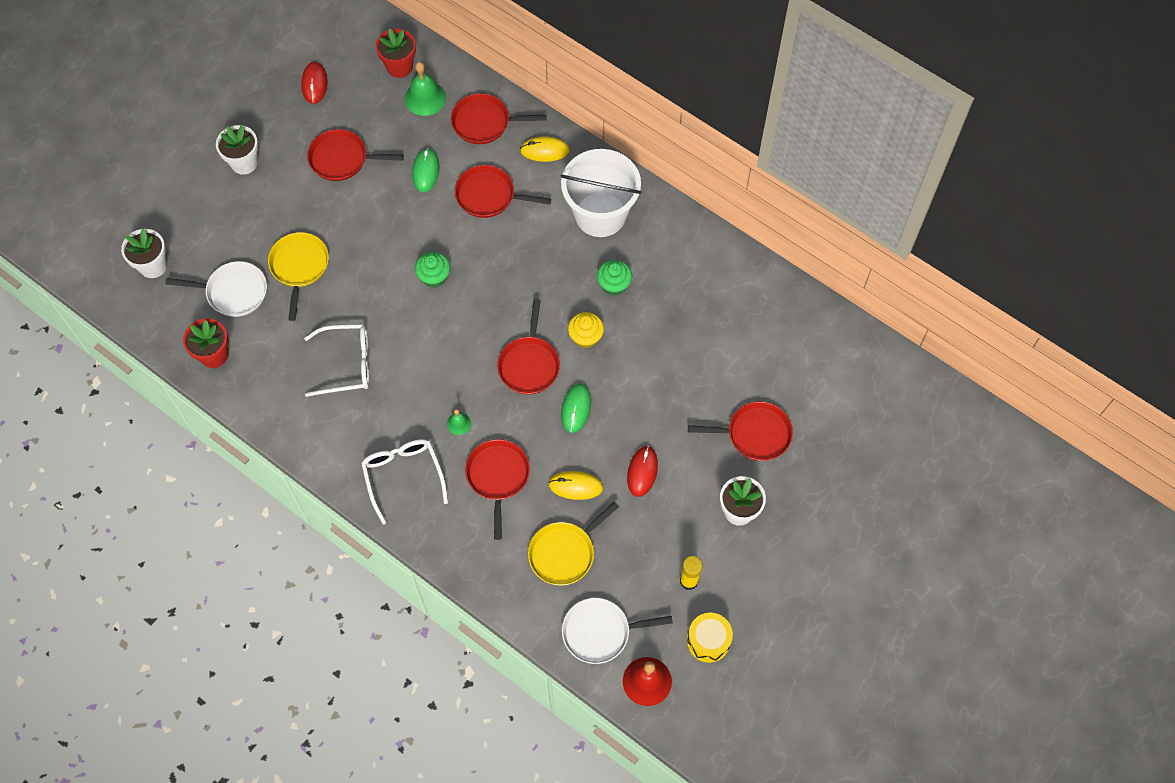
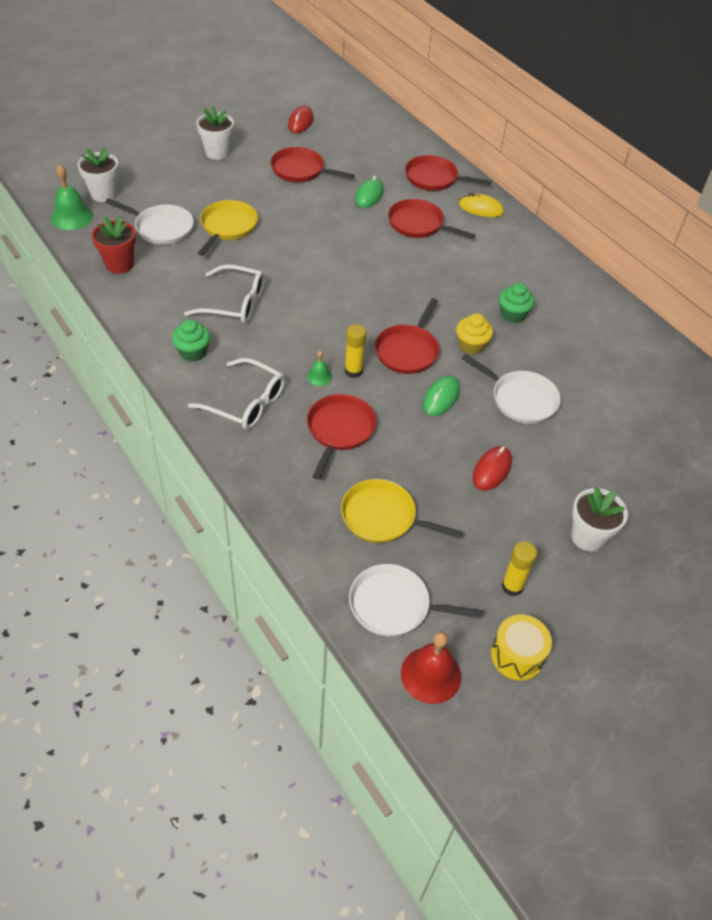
camera: 15 degrees right, 15 degrees down
(399, 67) = (376, 129): red flower pot -> none
(403, 476) = (245, 402): white glasses -> white glasses turned 120 degrees clockwise
(425, 98) = (389, 152): green bell -> green bell (72, 217)
(434, 277) = (345, 265): green cupcake -> green cupcake (193, 352)
(487, 406) = (353, 371): none -> yellow glue stick
(564, 553) = (382, 517): yellow pan -> yellow pan turned 45 degrees clockwise
(575, 486) = (417, 461): yellow mouse -> none
(600, 214) = (517, 262): white bucket -> none
(647, 385) = (520, 399): none -> white pan
(755, 434) = (624, 472): red pan -> none

